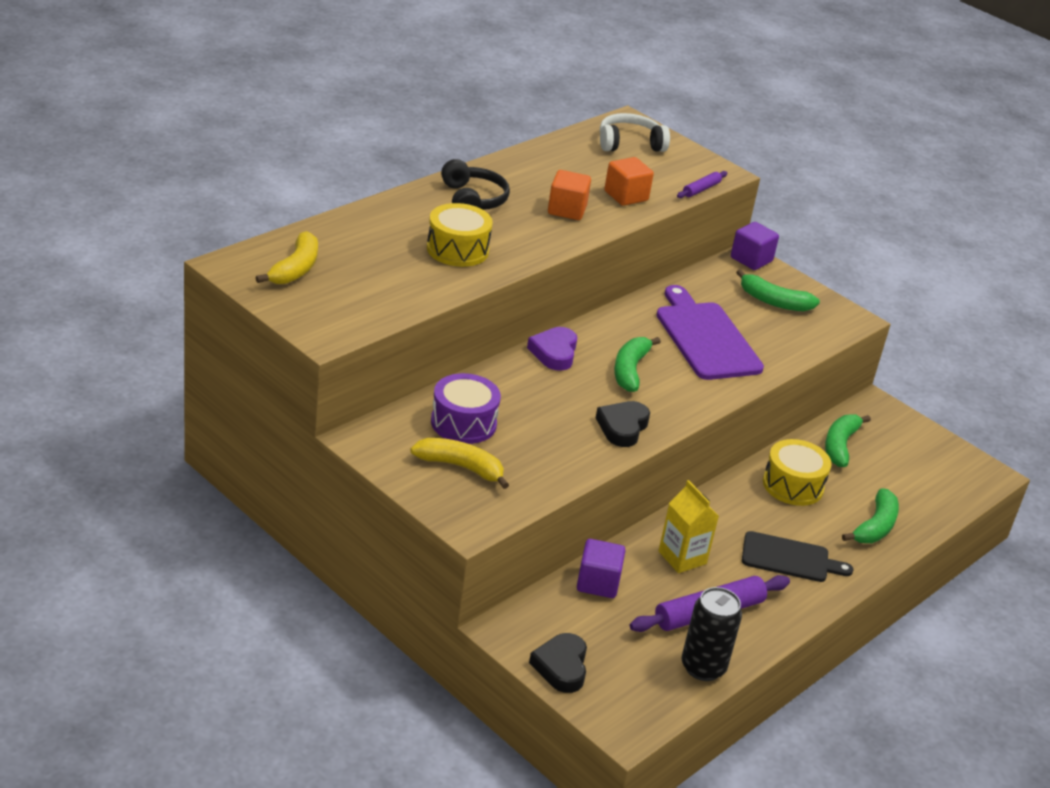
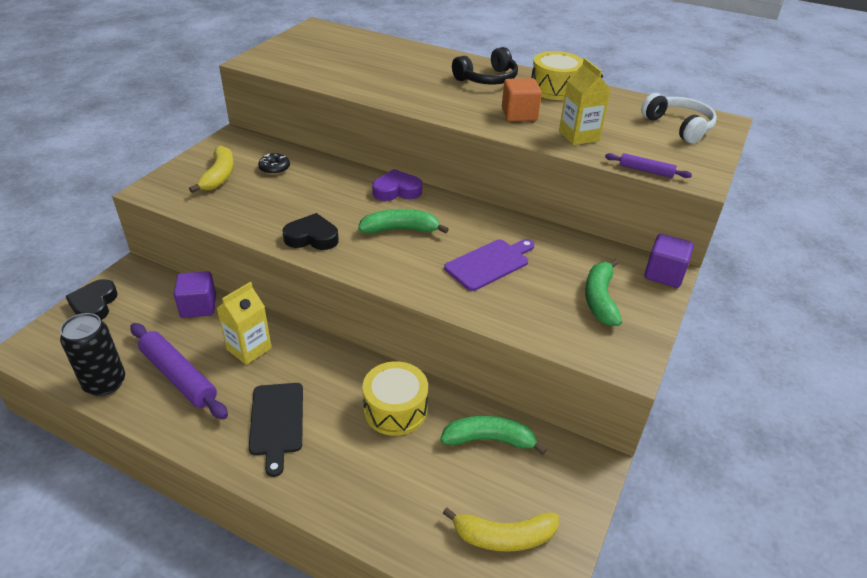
camera: 75 degrees right, 5 degrees up
(295, 269) = (329, 42): yellow banana -> yellow banana (503, 536)
(457, 249) = (407, 83): yellow drum -> yellow drum (555, 89)
(463, 423) = (274, 168): purple drum -> black donut
(561, 667) = (94, 304): black heart -> black heart turned 75 degrees counterclockwise
(626, 196) = (579, 136): orange cube -> yellow carton
(705, 338) = (489, 263): purple cutting board -> purple cutting board, size x0.65
(875, 527) = (361, 488): green banana -> none

